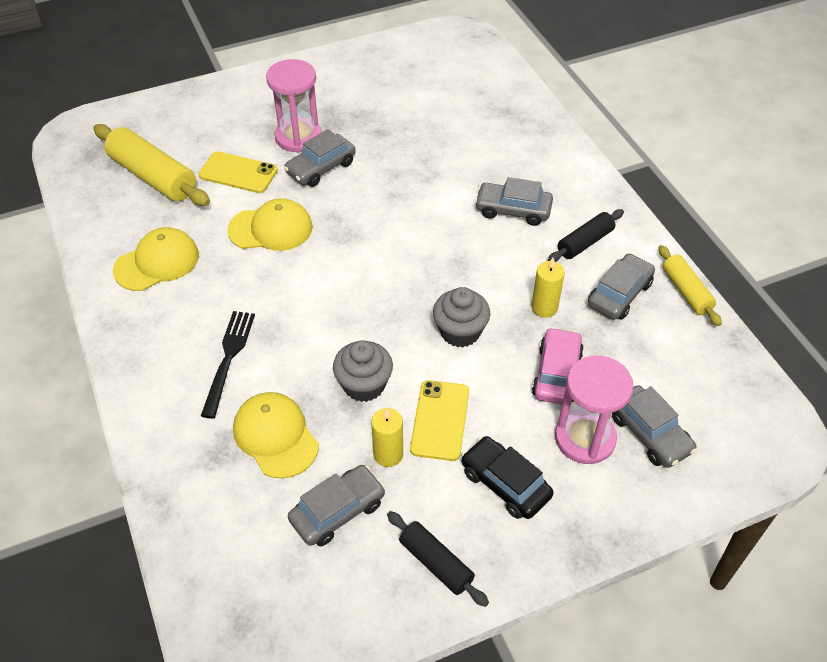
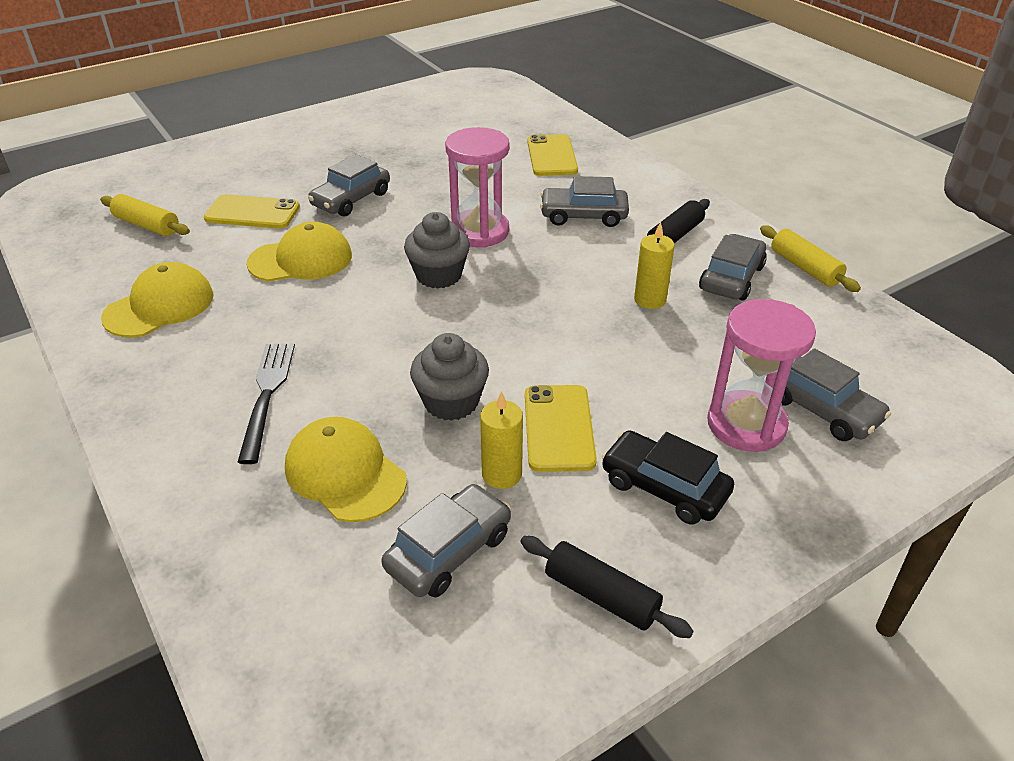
camera: 10 degrees left, 10 degrees down
(153, 176) = (147, 225): yellow rolling pin -> yellow rolling pin, size x0.58
(298, 137) = (319, 175): pink hourglass -> pink hourglass (479, 231)
(460, 332) = (557, 334): grey cupcake -> grey cupcake (438, 275)
(502, 137) = (552, 156): none -> yellow phone
(557, 374) = (687, 362): pink car -> none

